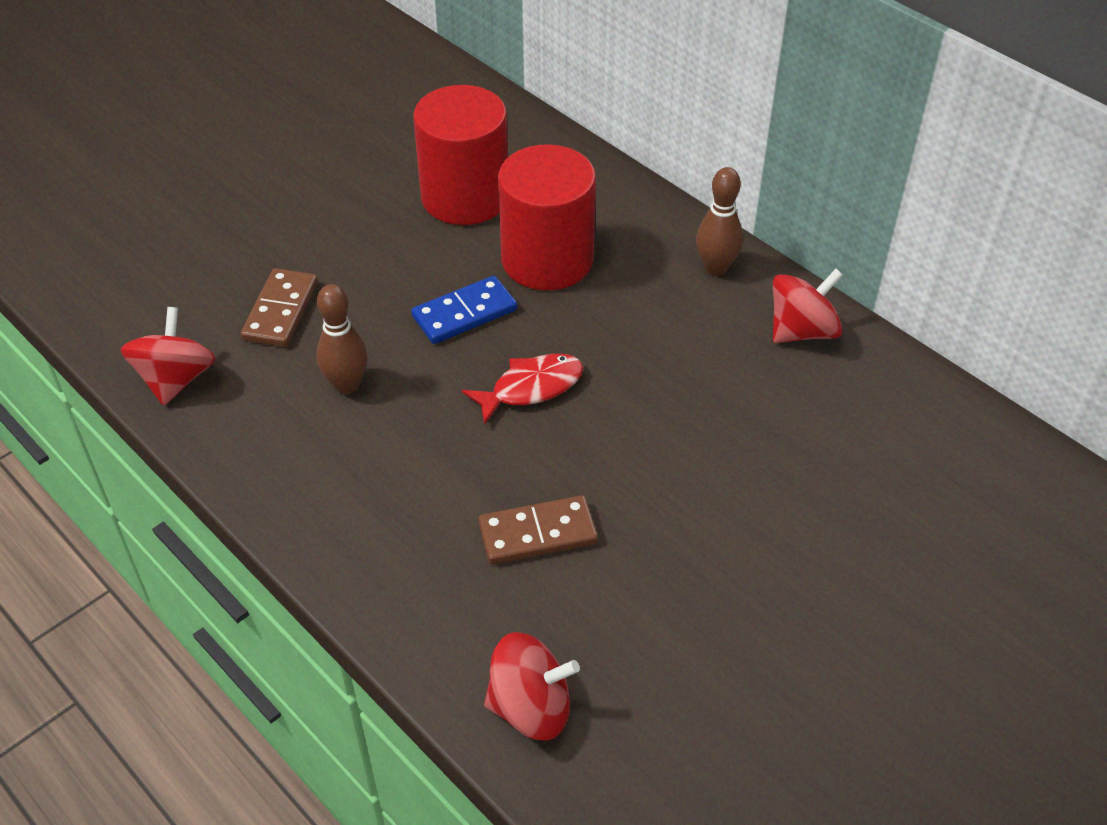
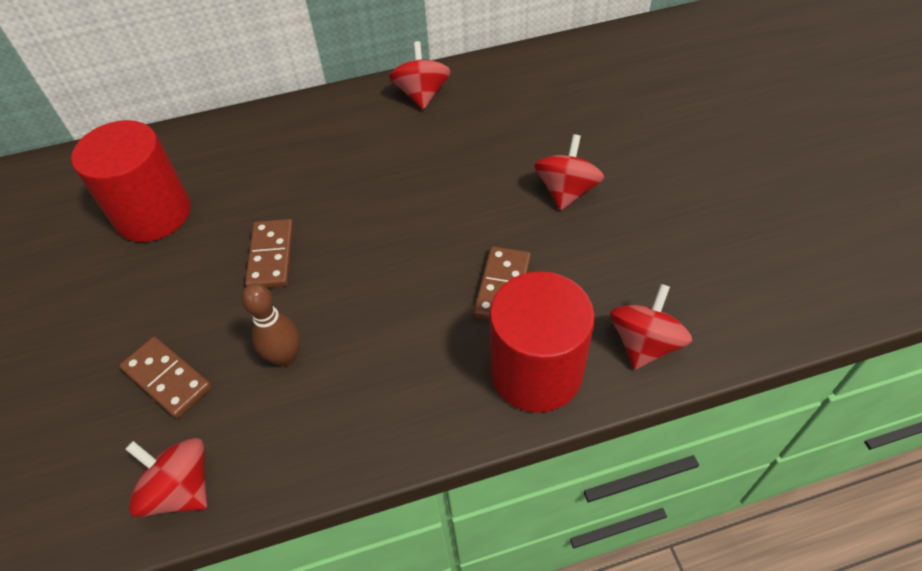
camera: 60 degrees left, 5 degrees up
(464, 313) = (271, 256): blue domino -> brown domino
(531, 388) = (372, 243): red fish -> none
(547, 259) = (259, 190): red cylinder -> red cylinder (536, 371)
(715, 268) = (339, 111): brown bowling pin -> none
(732, 544) = (566, 191): none -> red spinning top

